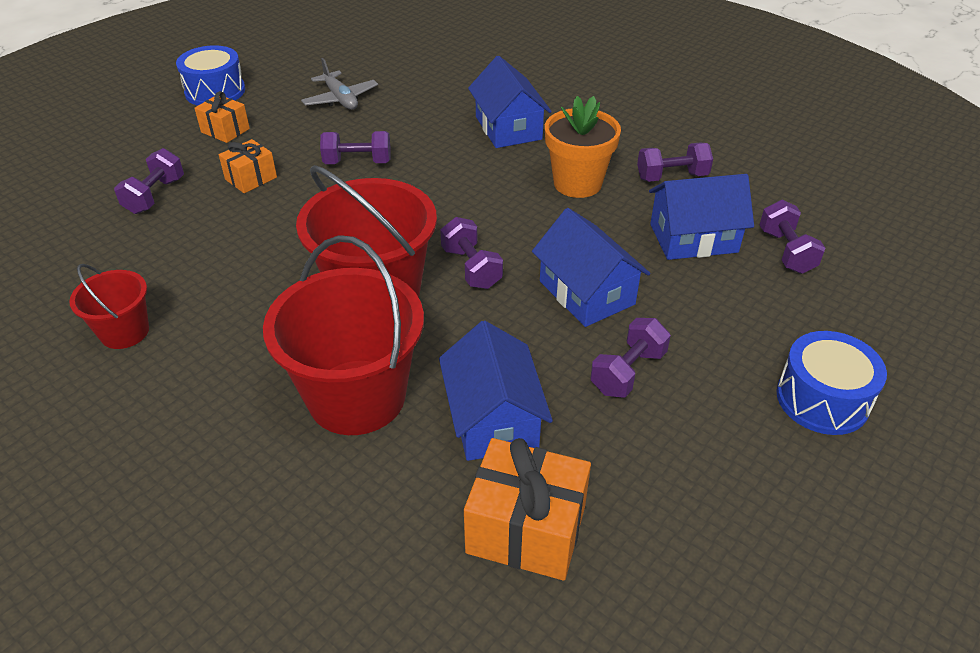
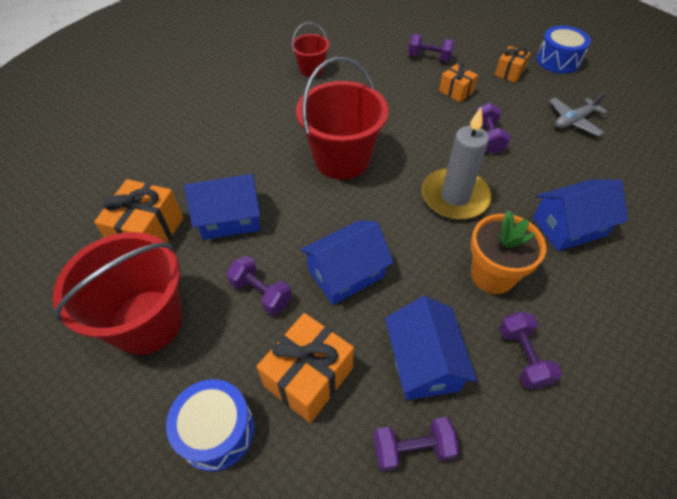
camera: 90 degrees right, 10 degrees up
(357, 397) = (255, 158): red bucket -> red bucket (147, 321)
(460, 198) = (455, 197): none -> grey candle
(471, 268) = (371, 205): purple dumbbell -> none
(734, 324) = (308, 377): none -> orange gift

